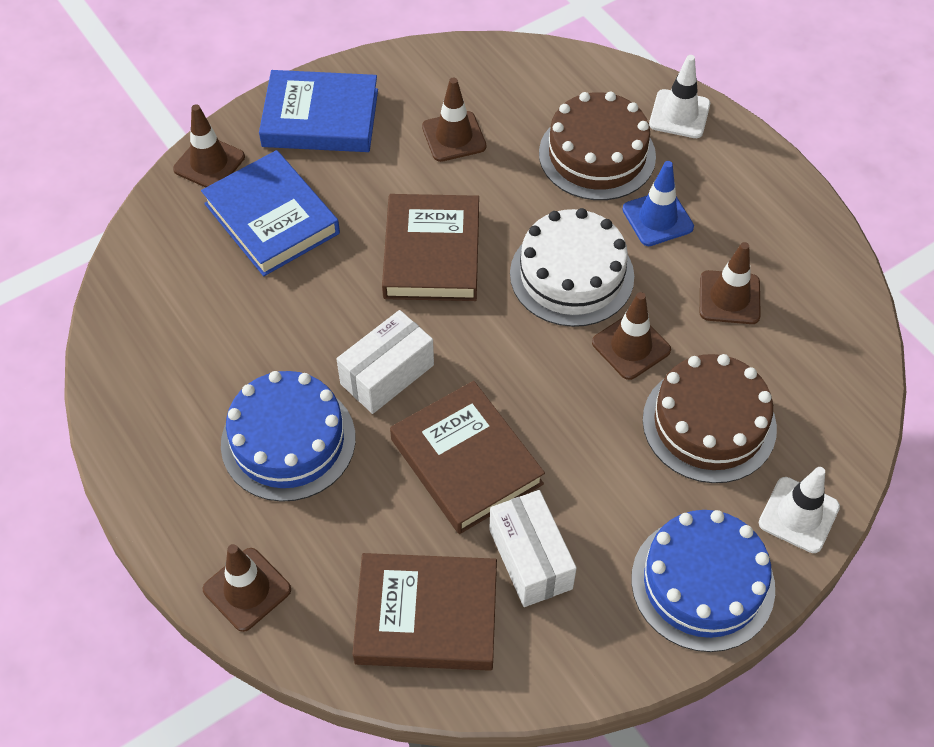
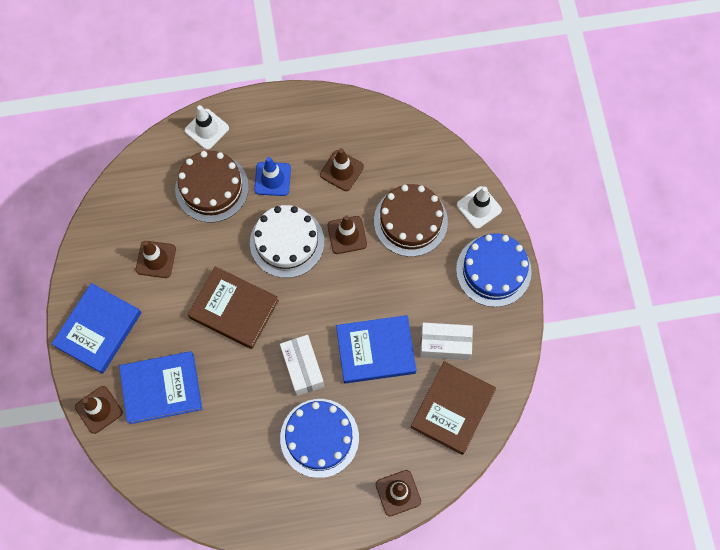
camera: 65 degrees left, 15 degrees up
(466, 461) = (375, 350): brown book -> blue book

